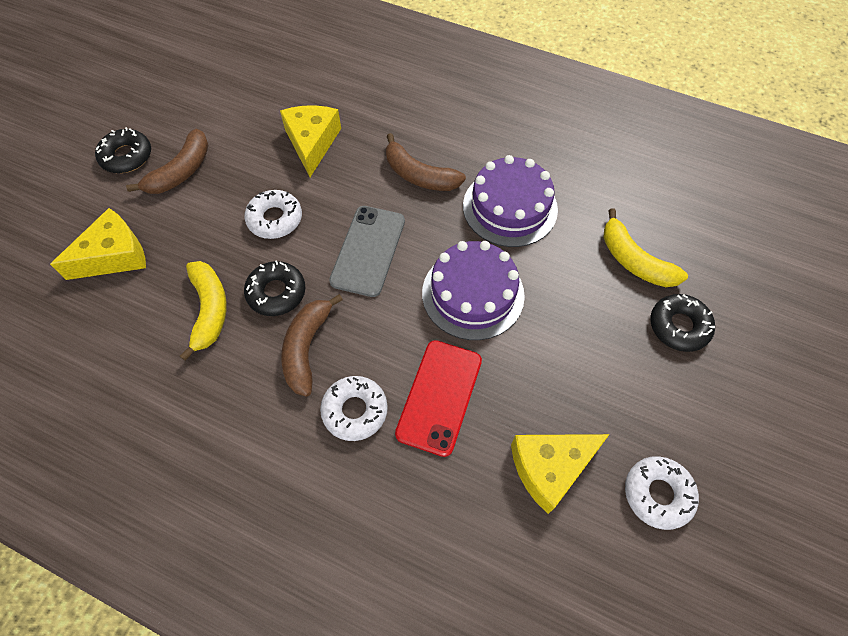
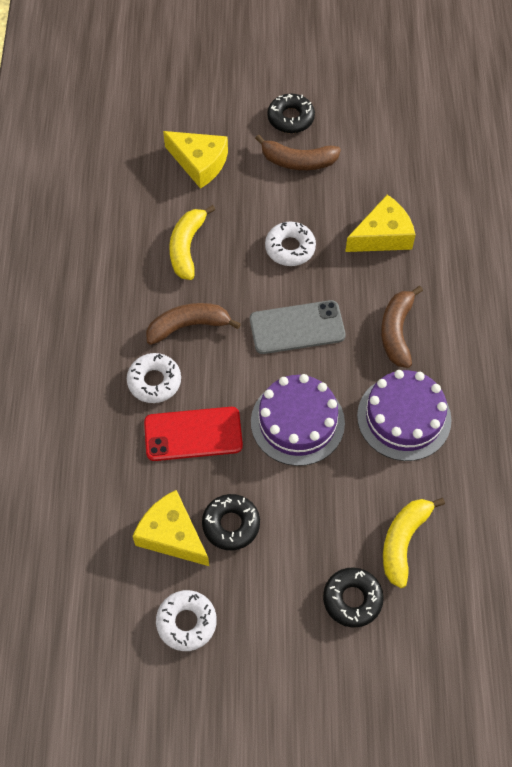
camera: 65 degrees right, 0 degrees up
(209, 310) = (187, 247): yellow banana -> yellow banana turned 135 degrees clockwise
(276, 292) = (224, 283): black donut -> black donut (231, 524)

